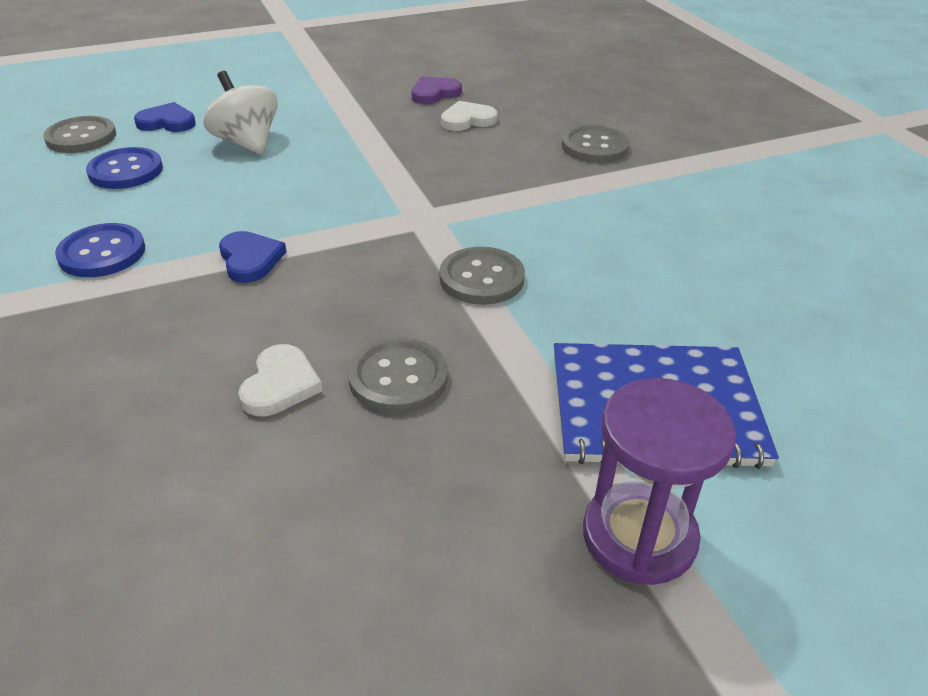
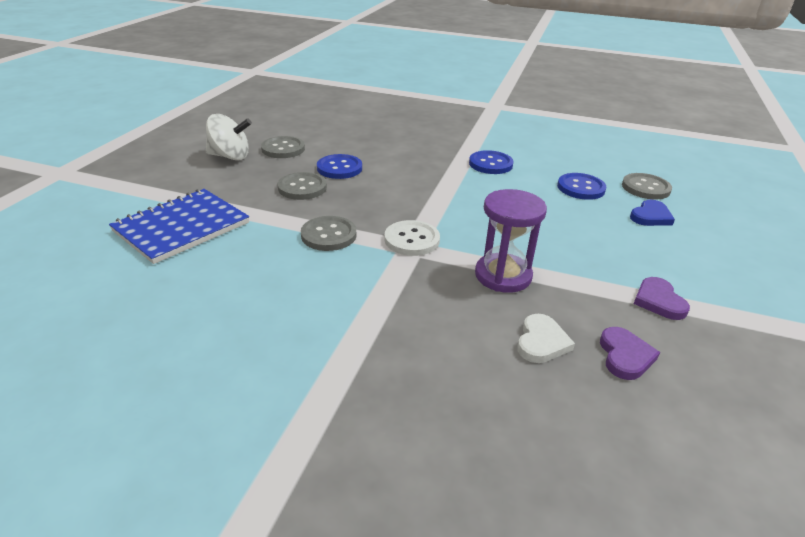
camera: 130 degrees right, 5 degrees down
(247, 142) = (589, 231): white spinning top -> white spinning top (230, 156)
(250, 259) = (438, 189): blue heart -> none
(280, 384) = (339, 168): white heart -> blue button
(341, 95) = (658, 301): none -> purple heart
(408, 223) = (412, 240): none -> white button
(594, 147) = (409, 385): grey button -> grey button (283, 149)
(639, 536) = (158, 192): purple hourglass -> purple hourglass (503, 275)

